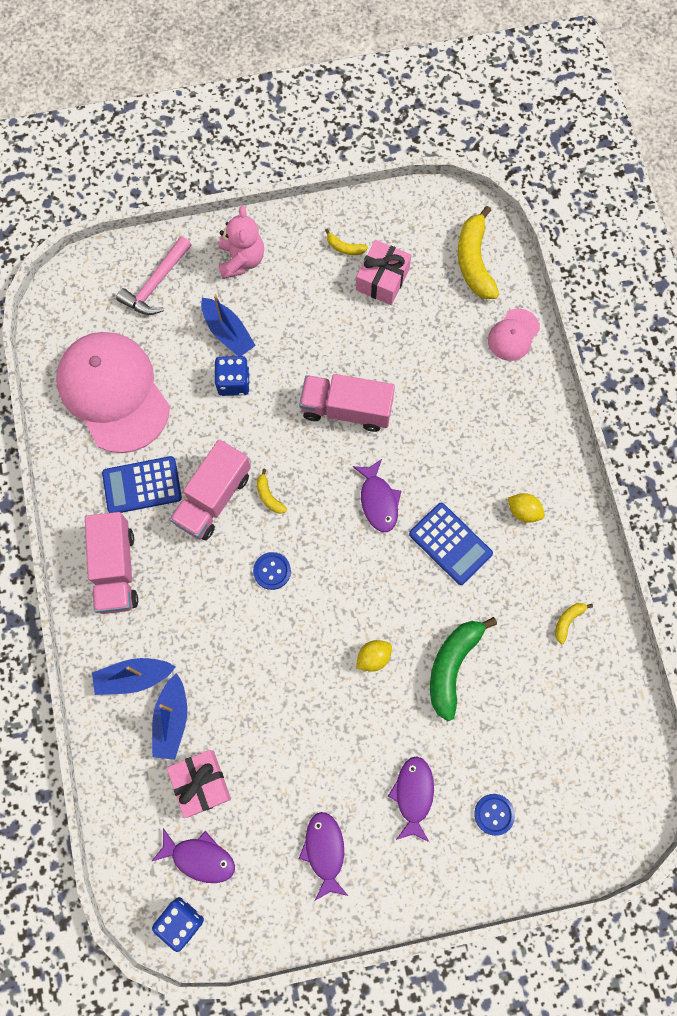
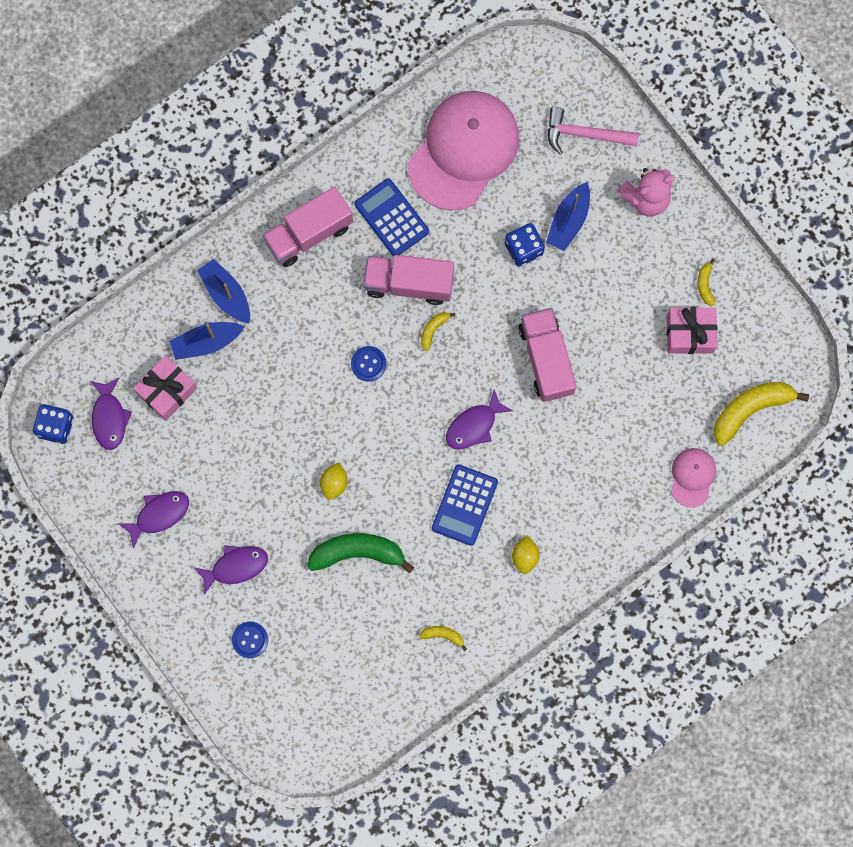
camera: 65 degrees right, 5 degrees up
(373, 657) = (334, 483): yellow lemon -> yellow lemon turned 75 degrees clockwise
(513, 335) = (692, 477): pink cap -> pink cap turned 90 degrees clockwise

